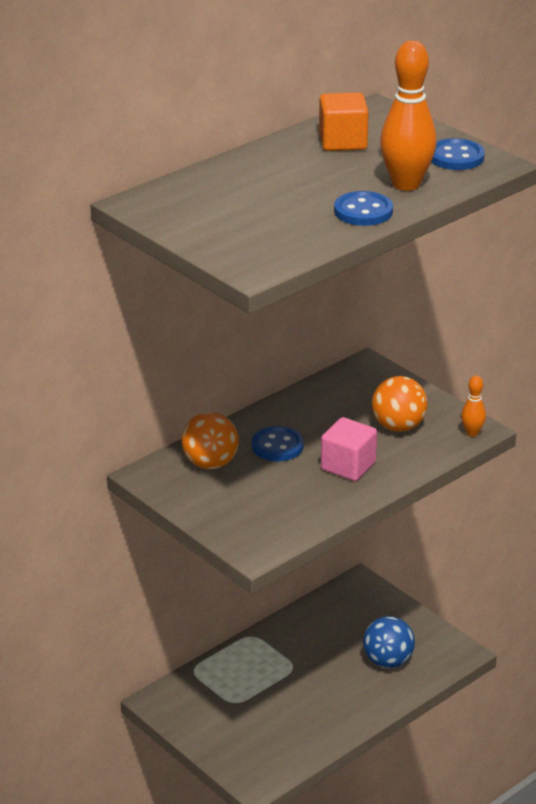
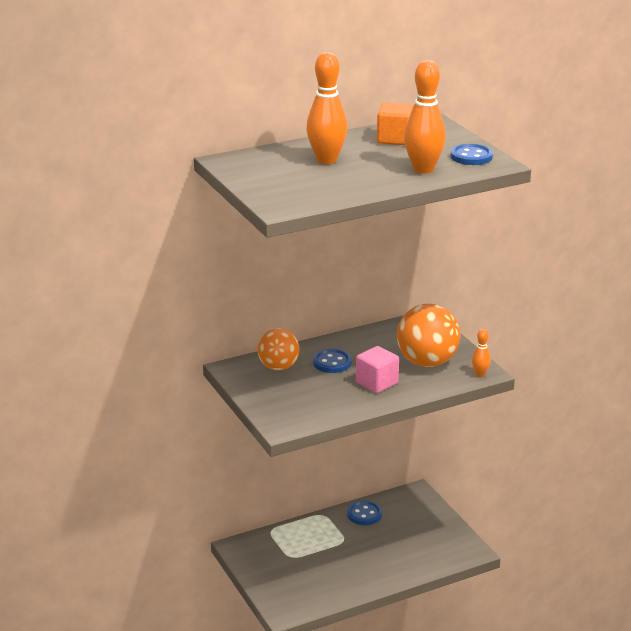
camera: 15 degrees right, 5 degrees down
(272, 185) = (326, 160): none -> orange bowling pin
(363, 211) = (381, 182): blue button -> blue button (364, 514)
(388, 661) = (415, 548): blue ball -> none
(398, 426) = (427, 362): orange ball -> orange ball, size x1.51

